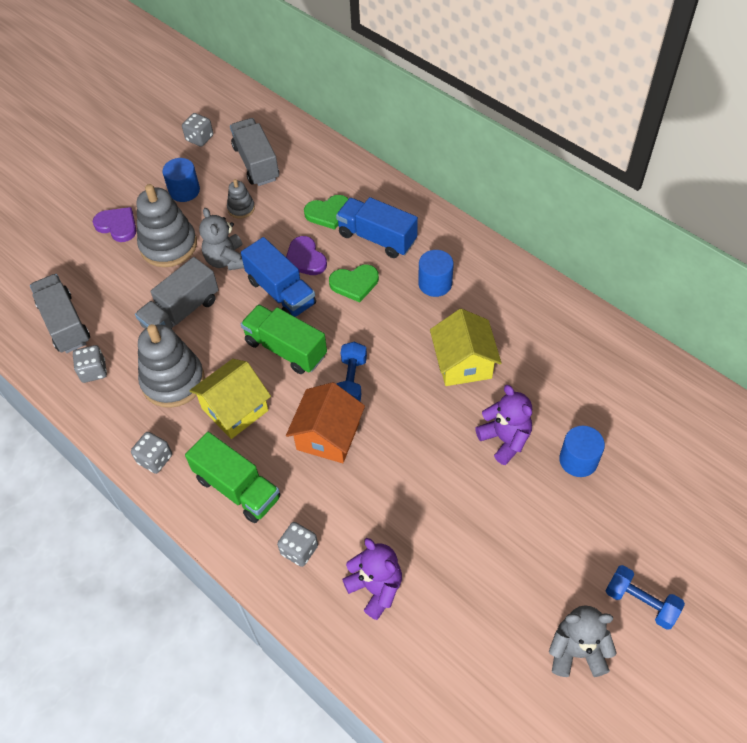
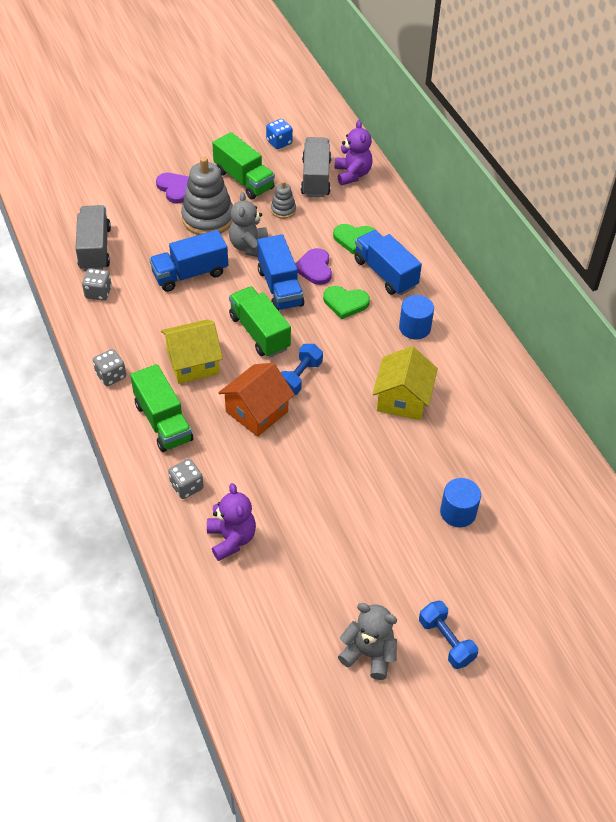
camera: 20 degrees right, 5 degrees down
(173, 381) = (156, 323): grey stacking toy -> none
(181, 313) = (190, 274): grey truck -> blue truck
(184, 191) = (244, 180): blue cylinder -> green truck
(199, 138) = (279, 142): grey dice -> blue dice
(505, 439) = (403, 471): purple teddy bear -> purple teddy bear (352, 174)

